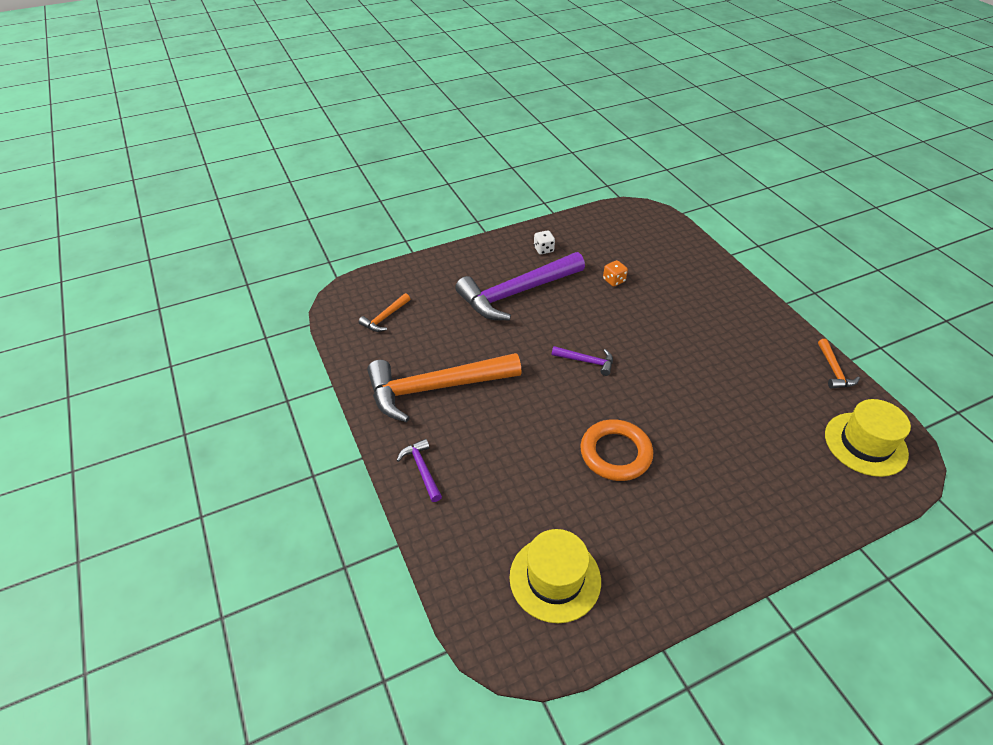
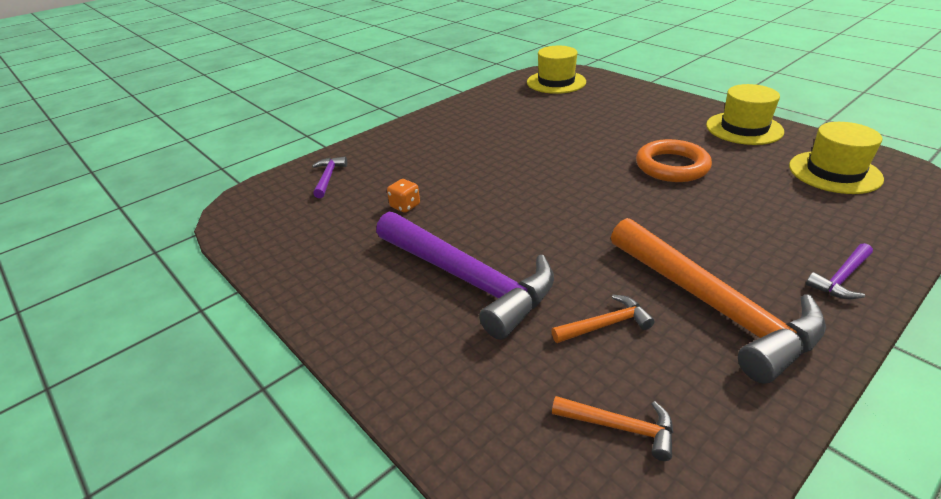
camera: 105 degrees left, 10 degrees down
(543, 249) = (350, 277): white dice -> none
(586, 361) = (563, 201): purple hammer -> purple hammer (328, 177)
(679, 563) = (744, 128): none -> yellow hat
(834, 370) = (484, 94): orange hammer -> orange hammer (605, 325)

